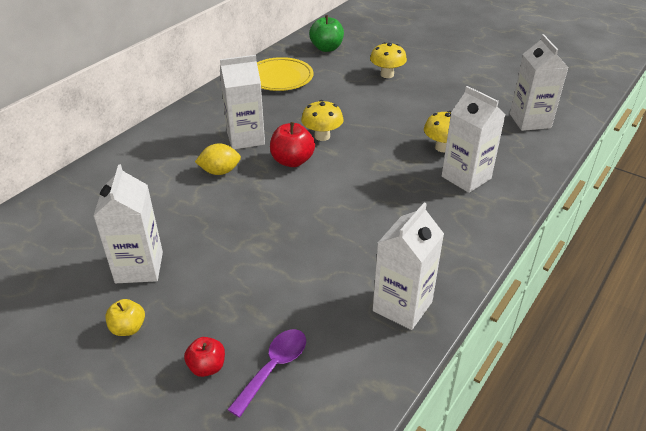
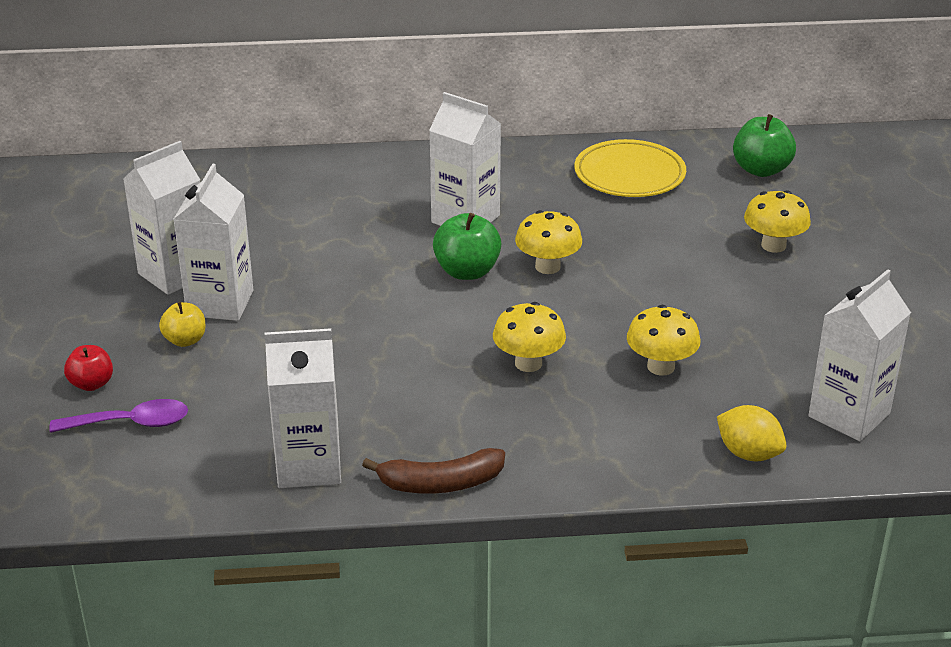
camera: 50 degrees right, 5 degrees down
(128, 328) = (91, 314): yellow apple -> yellow apple (185, 340)
(220, 171) = (381, 236): yellow lemon -> yellow lemon (748, 453)
(292, 161) = (467, 271): red apple -> green apple
(395, 182) = (528, 363): none -> yellow mushroom
(466, 177) = (618, 413): white carton -> white carton (220, 303)
(467, 263) = (440, 483): none -> brown banana

